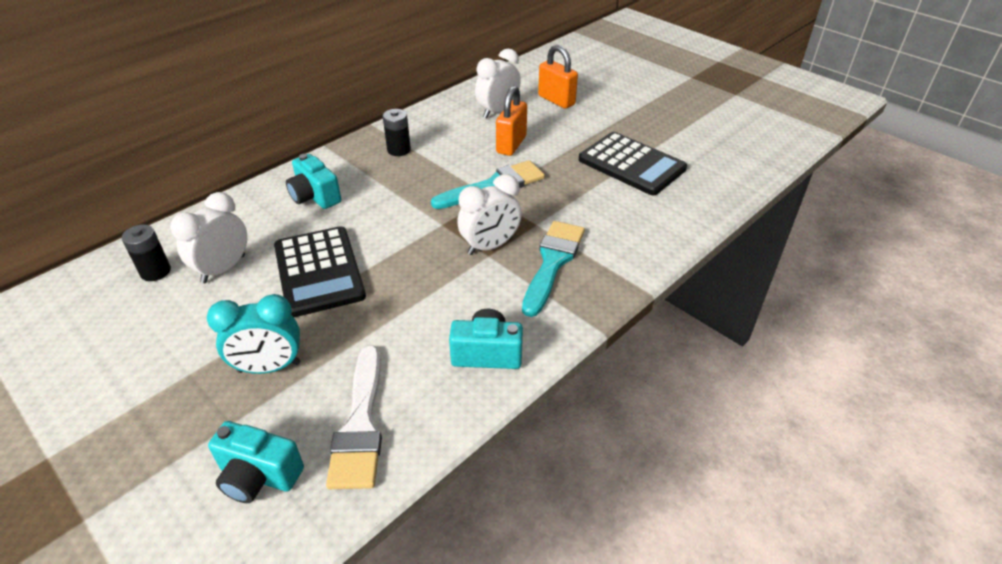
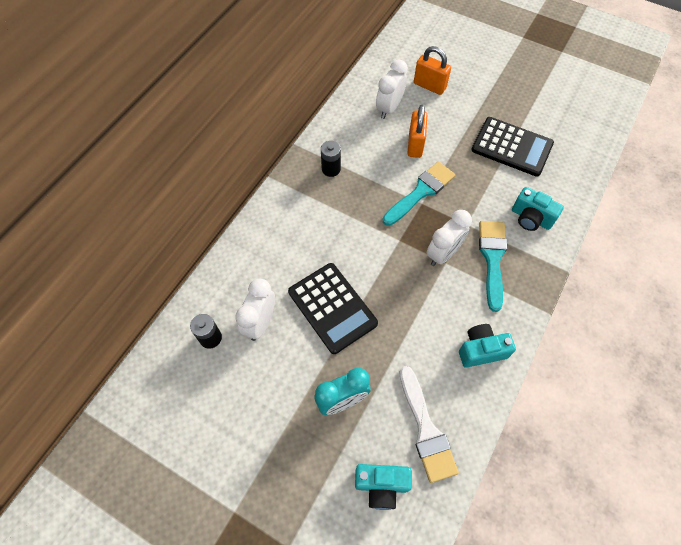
camera: 15 degrees left, 20 degrees up
(315, 196) = (290, 234): turquoise camera -> turquoise camera (531, 218)

